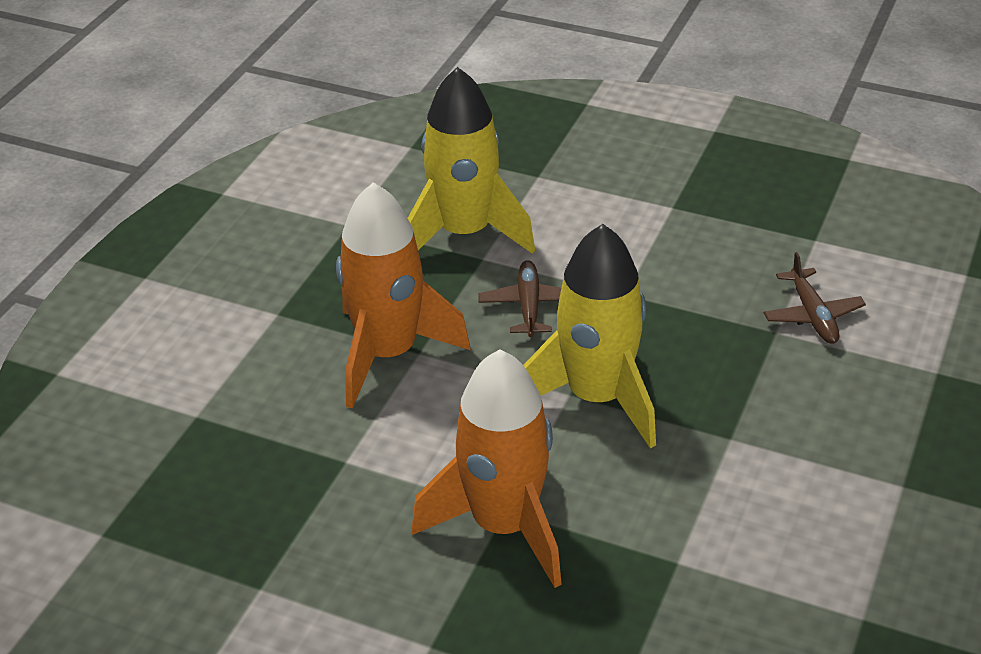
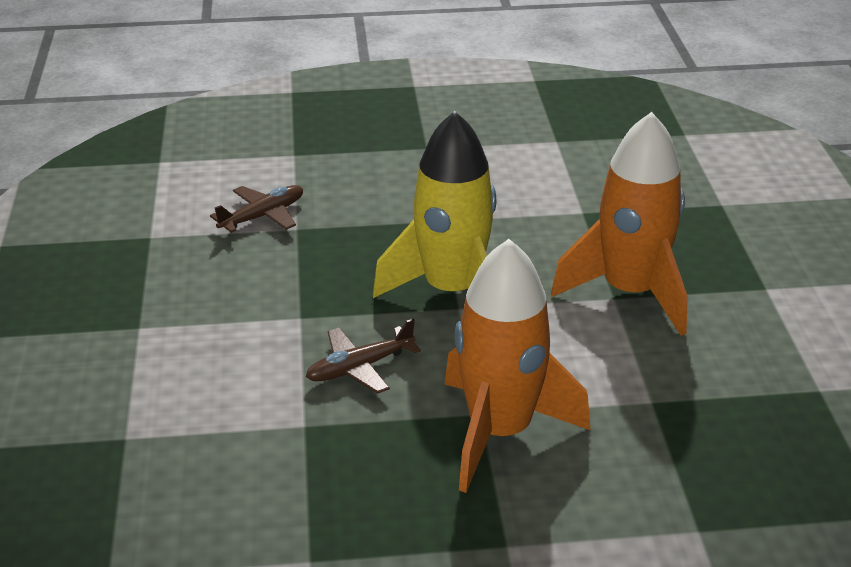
camera: 120 degrees left, 5 degrees down
(464, 234) = (270, 454): yellow rocket -> none

